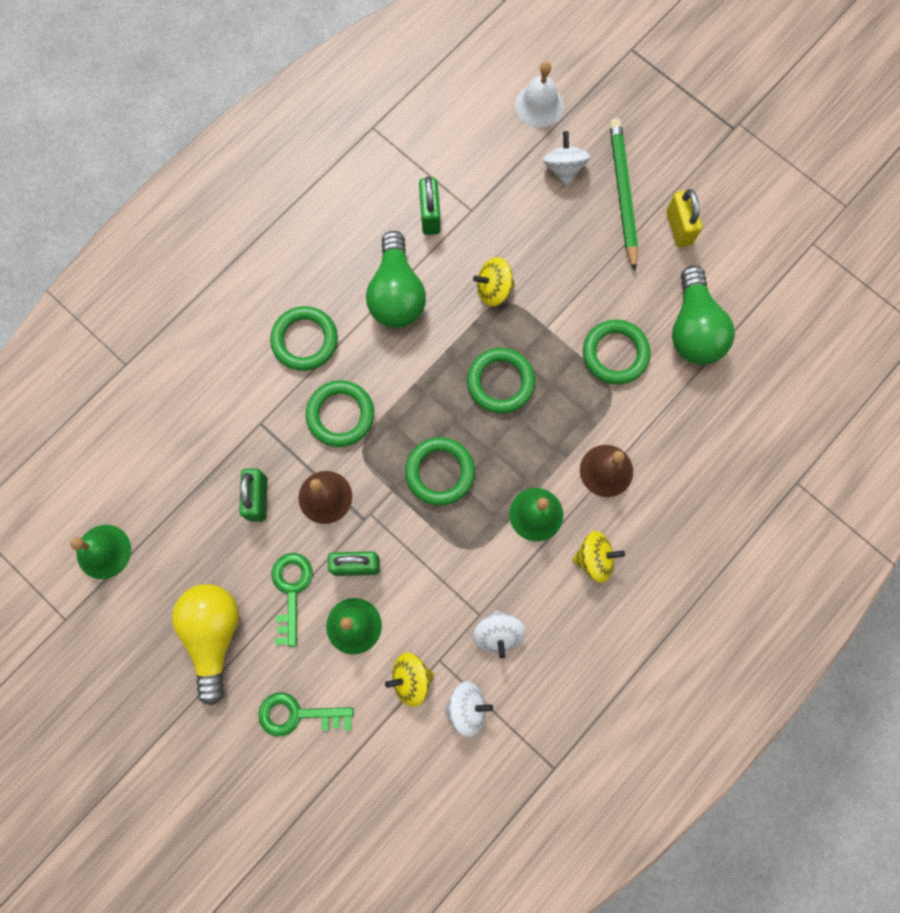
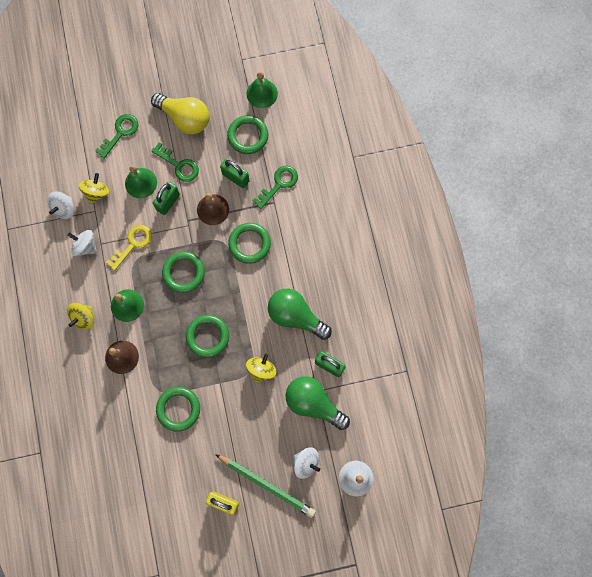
camera: 125 degrees right, 0 degrees up
(229, 434) = (279, 184): none -> green key
(305, 340) = (303, 252): green ring -> green ring (248, 136)
(449, 569) = (133, 244): none -> yellow key
(693, 329) = (160, 463): green light bulb -> green light bulb (313, 403)

